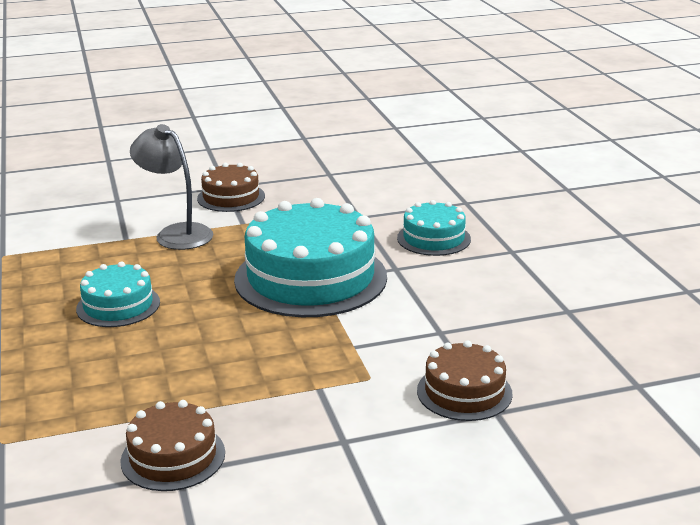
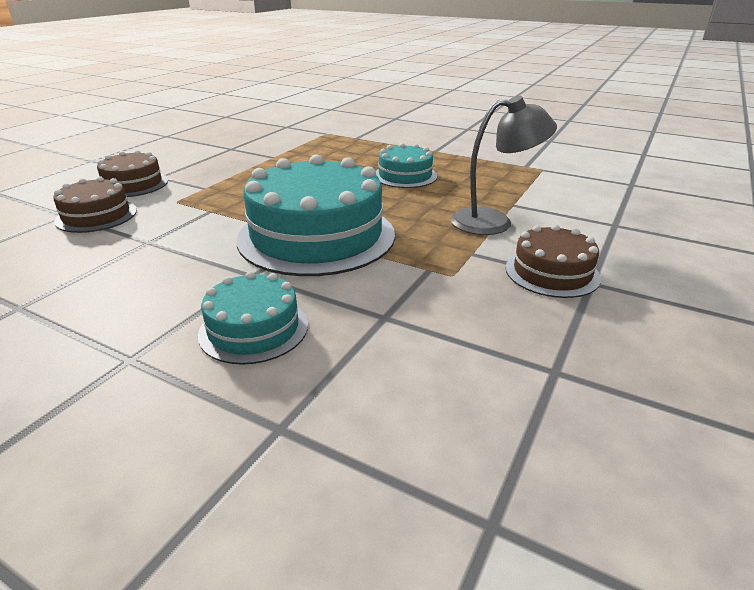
camera: 135 degrees right, 5 degrees up
(173, 456) = (242, 150): brown cake -> brown cake (133, 184)

